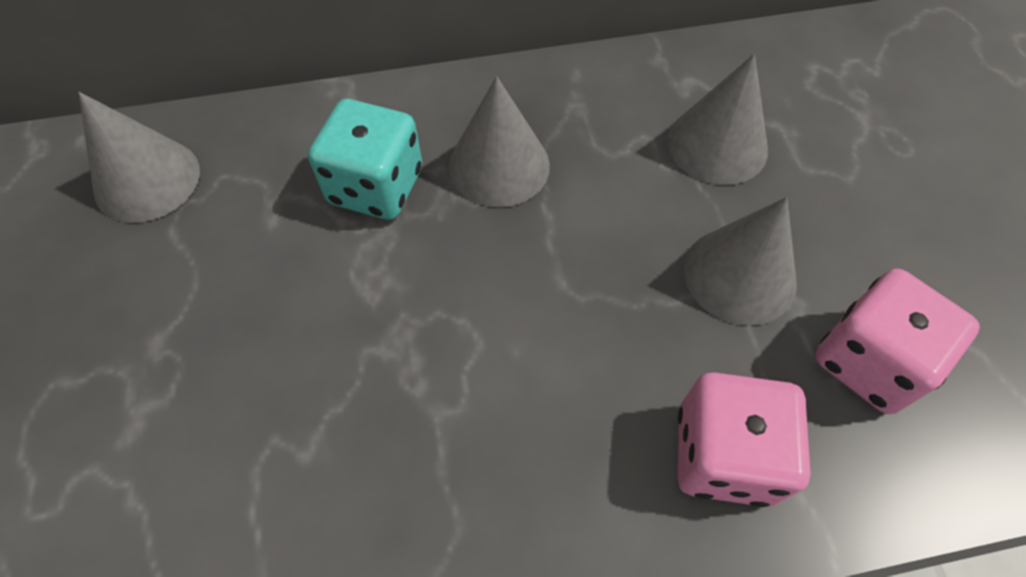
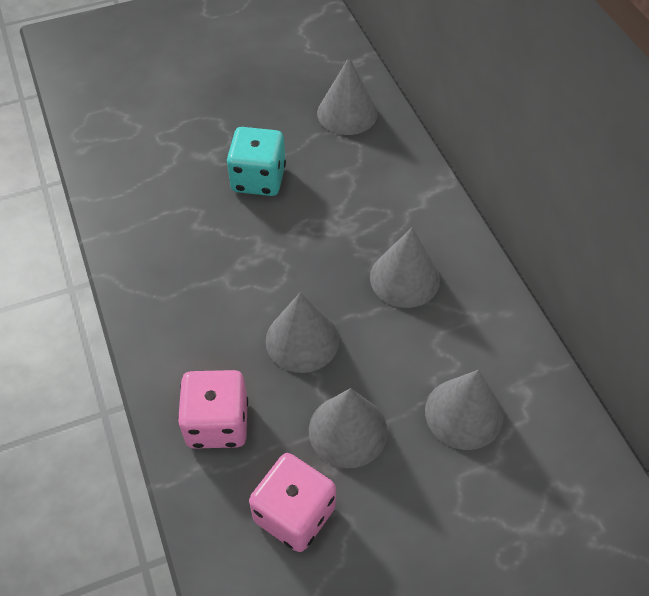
camera: 80 degrees right, 5 degrees down
(376, 187) = (370, 217): turquoise dice -> turquoise dice (258, 179)
(584, 311) = (302, 340): none -> grey cone

